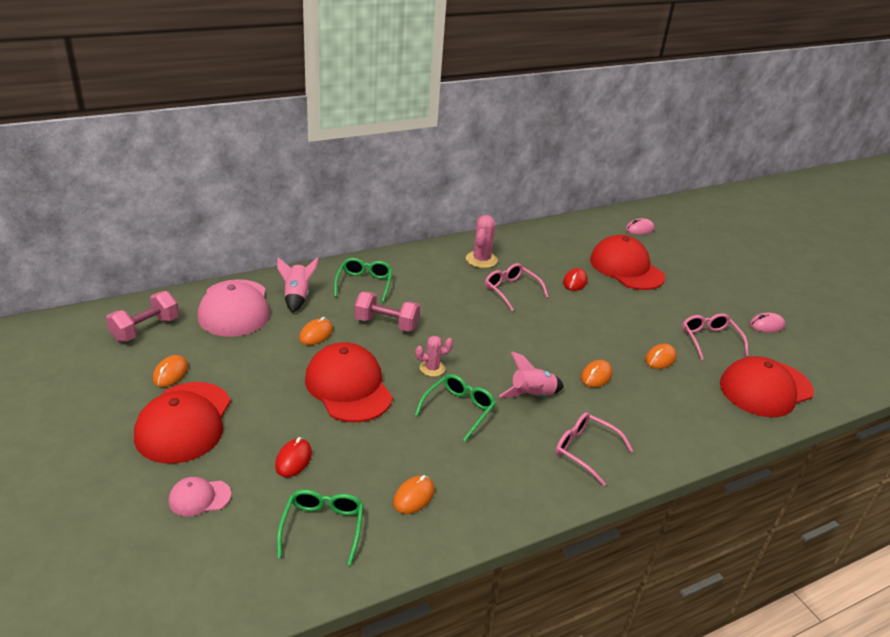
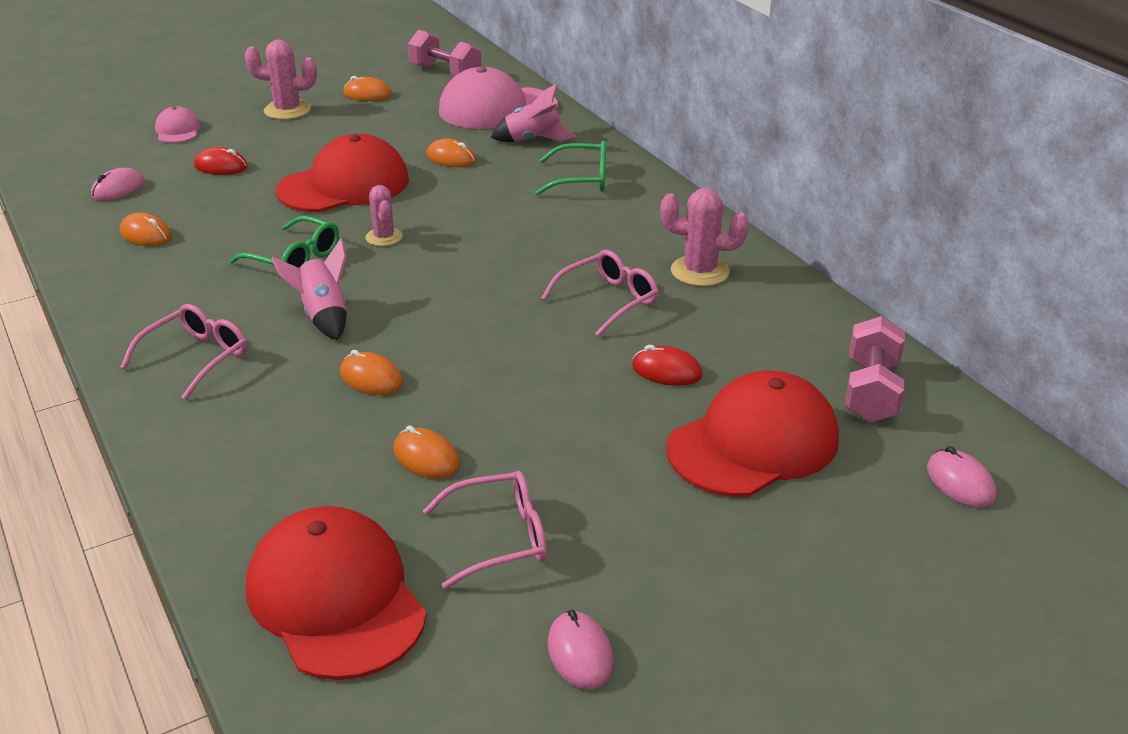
camera: 90 degrees right, 0 degrees up
(184, 422) = (287, 110): red cap -> pink cactus
(323, 527) = (118, 189): green glasses -> pink mouse
(386, 324) = (484, 201): pink dumbbell -> pink dumbbell (871, 392)

